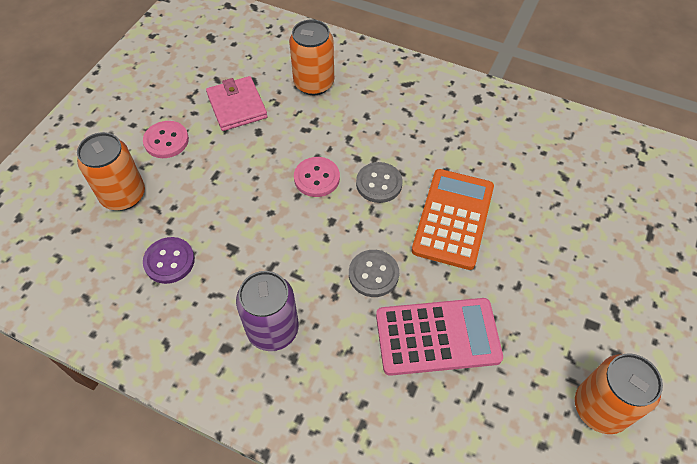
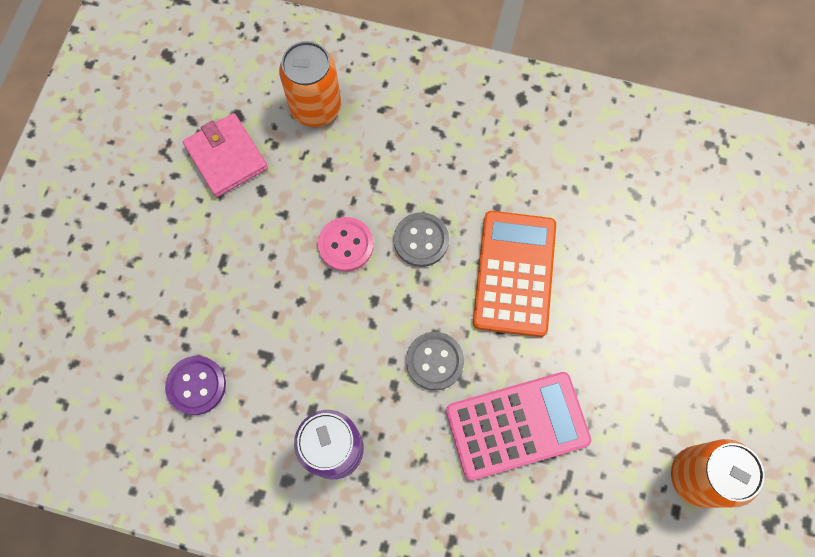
camera: 10 degrees left, 15 degrees up
(123, 195) = (118, 307): orange can -> none
(166, 141) = (150, 222): pink button -> none

